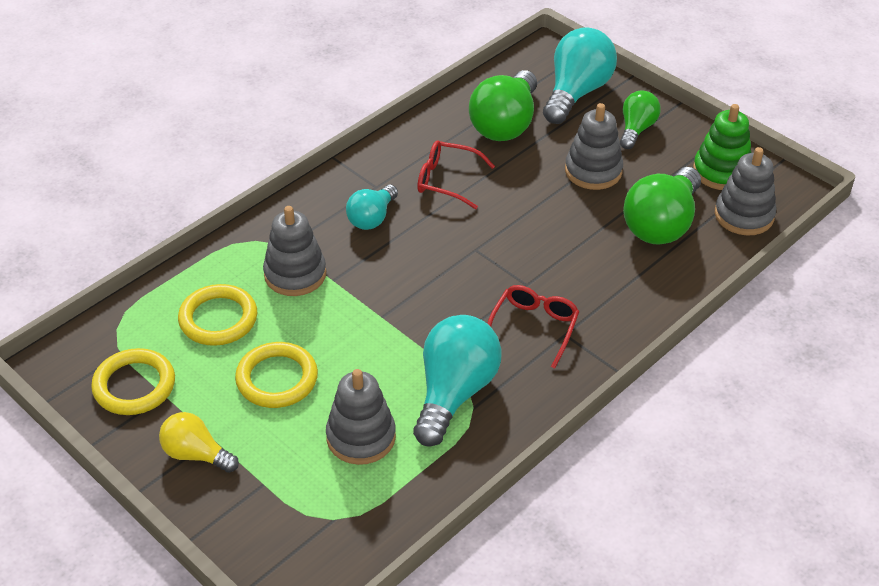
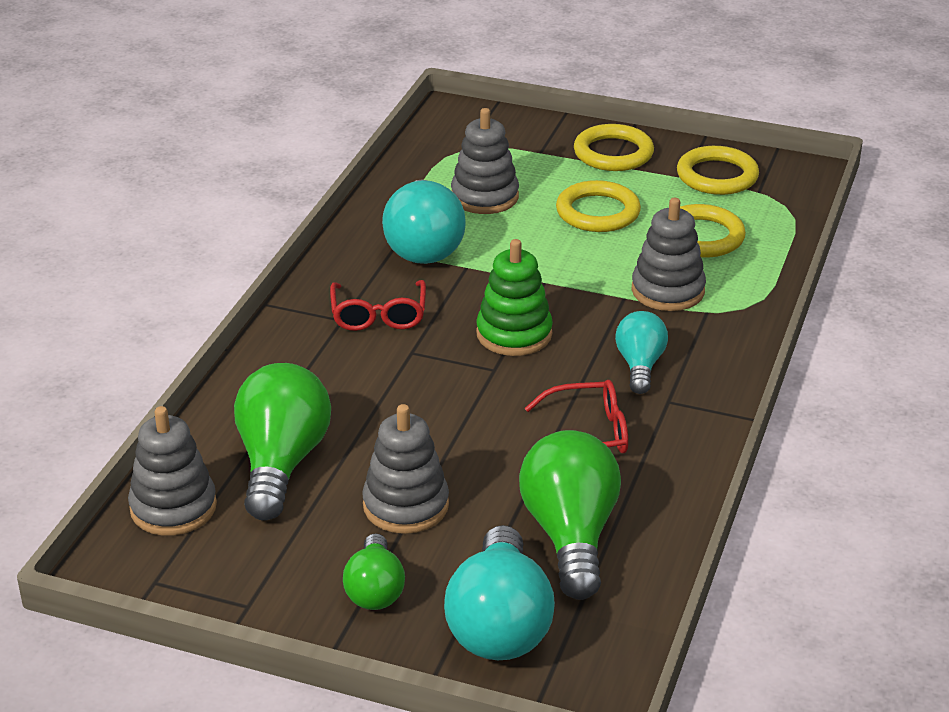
camera: 155 degrees right, 10 degrees down
(196, 454) = (613, 153): yellow light bulb -> yellow ring
(721, 171) = (222, 561): green stacking toy -> green stacking toy (514, 334)

